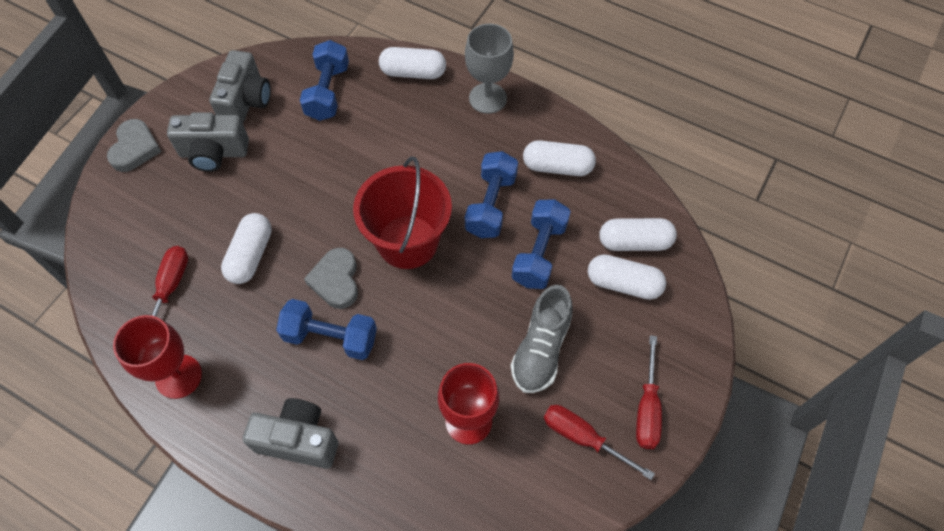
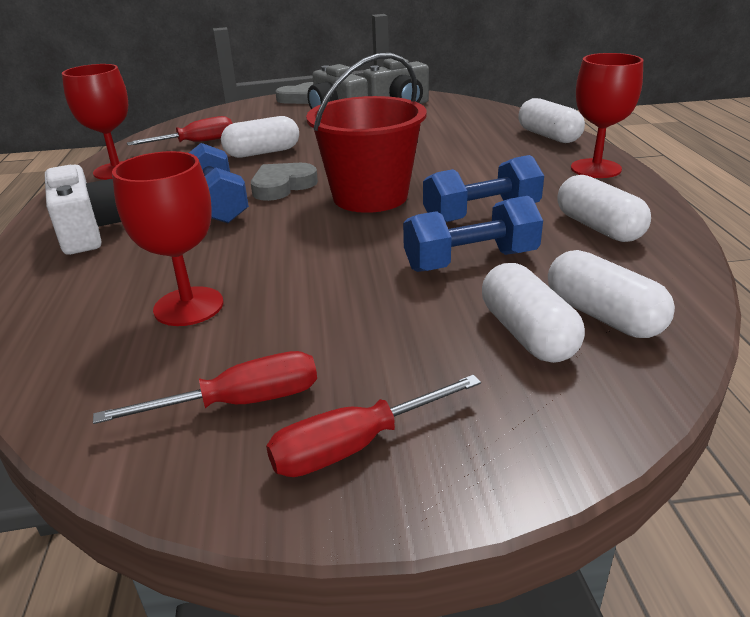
camera: 55 degrees right, 30 degrees down
(298, 440) = (89, 232): grey camera -> white camera
(328, 92) = (461, 121): blue dumbbell -> none
(487, 98) = (595, 169): grey goblet -> red goblet
(541, 349) = (343, 313): grey shoe -> none
(583, 438) = (241, 402): red screwdriver -> red screwdriver turned 75 degrees clockwise

